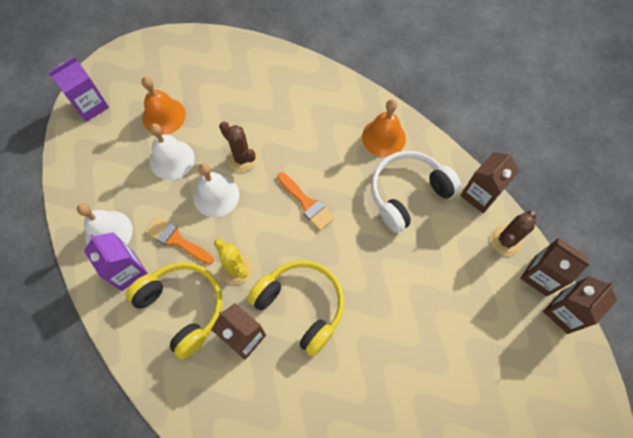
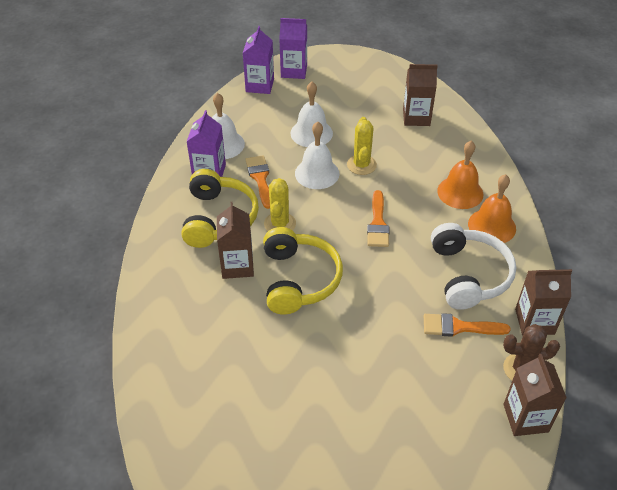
camera: 45 degrees right, 20 degrees down
(76, 144) = (260, 85): none -> purple carton
(164, 116) = (335, 106): orange bell -> orange bell (460, 192)
(242, 158) = (361, 165): brown cactus -> yellow cactus
(408, 193) = (469, 275): white headphones -> white headphones turned 75 degrees clockwise
(441, 243) = (459, 327): none -> orange brush
(564, 312) = (518, 461): brown carton -> brown carton (416, 117)

